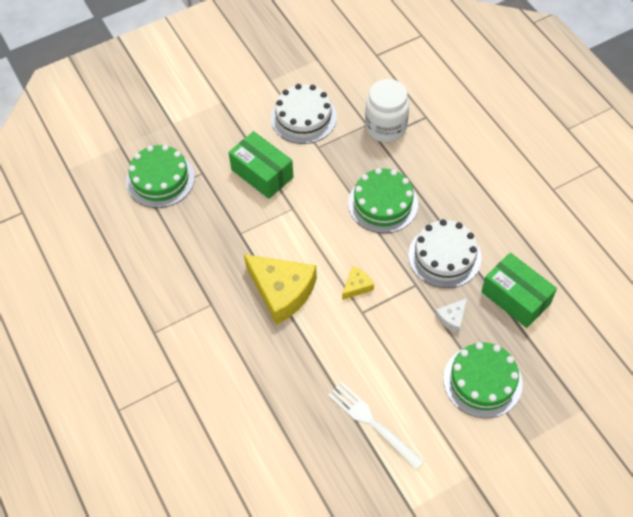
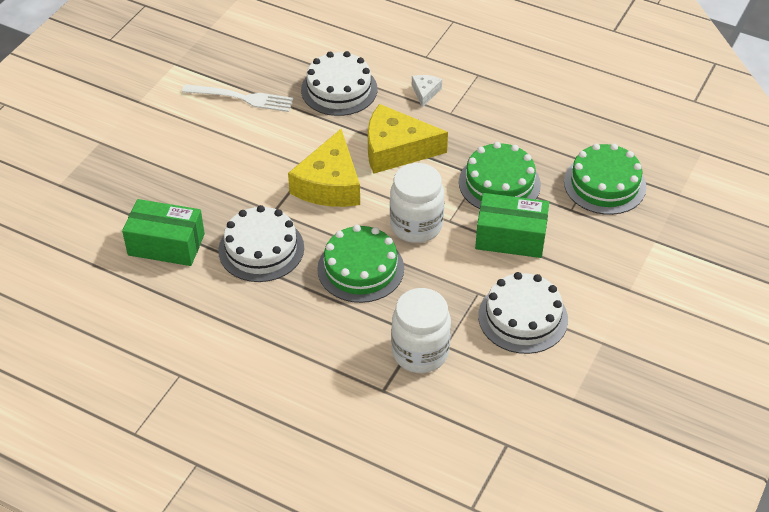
camera: 145 degrees right, 10 degrees down
(281, 383) = (339, 89): none -> white cake
(319, 216) = (416, 225): none -> white jar
(357, 286) = (330, 184): yellow cheese -> yellow cheese, size x2.19
(452, 318) = (220, 200): white cheese -> white cheese (425, 92)
(482, 381) = (162, 165): green cake -> green cake (499, 183)

